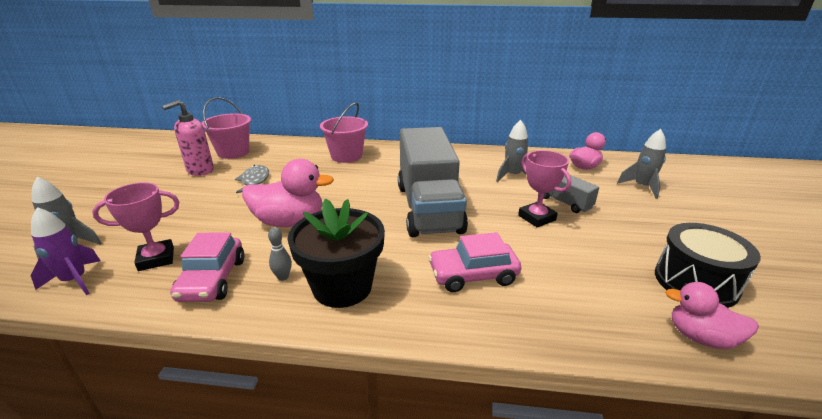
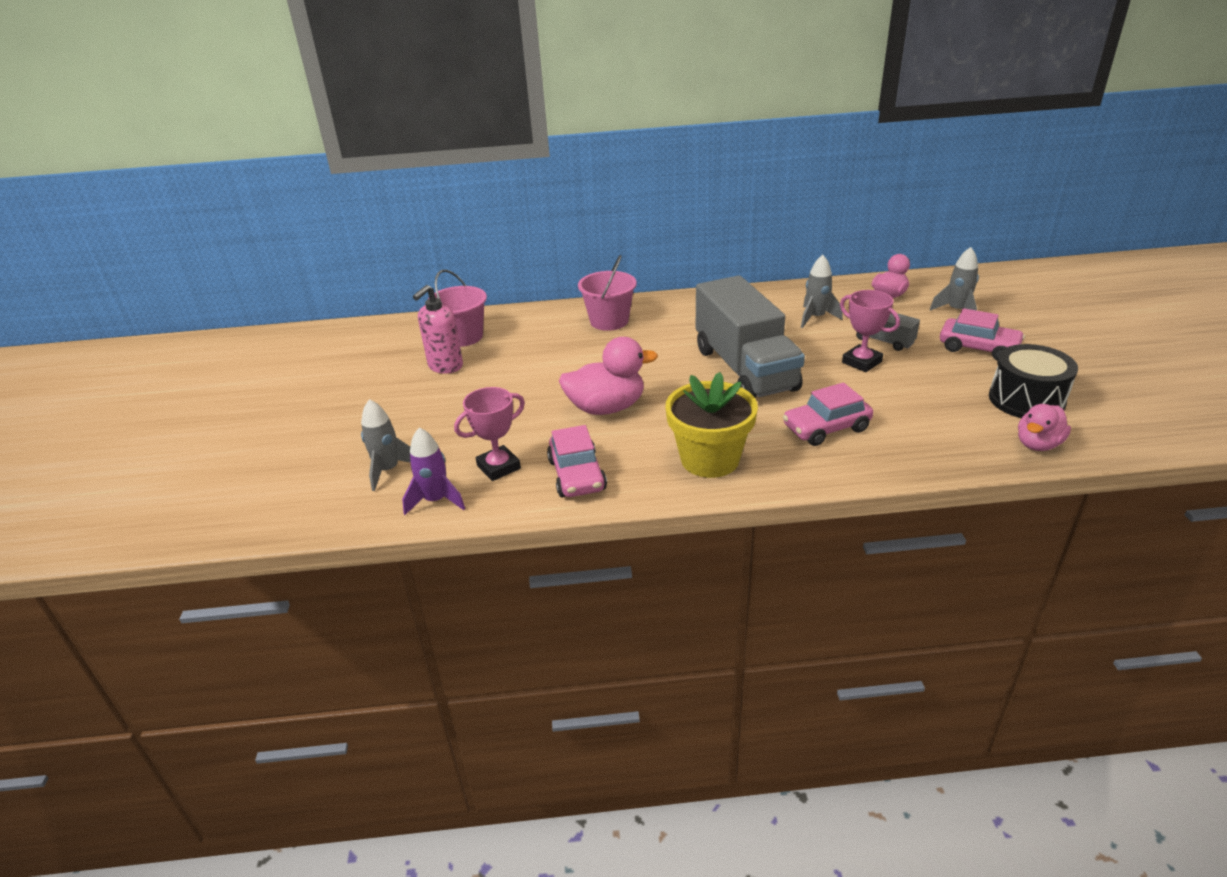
camera: 10 degrees left, 5 degrees up
(255, 181) = (525, 369): grey fish -> none
(283, 277) = (645, 461): grey bowling pin -> none
(342, 287) = (710, 459): black flower pot -> yellow flower pot
(655, 222) = (978, 348): none -> pink car
(701, 337) = (1037, 444): pink duck -> pink duck turned 60 degrees counterclockwise

